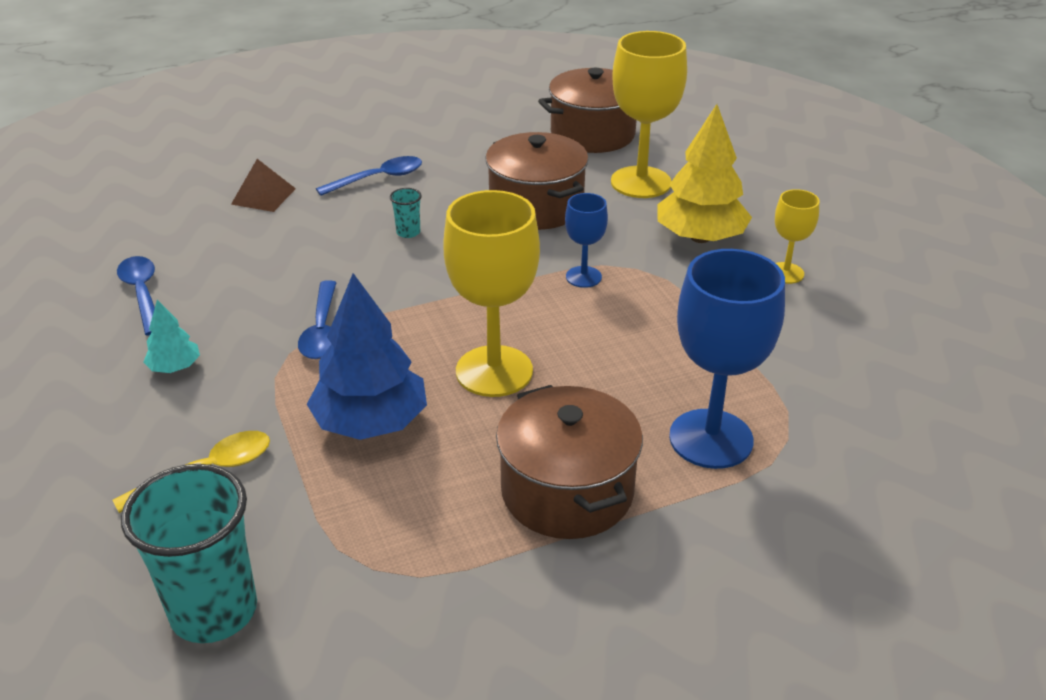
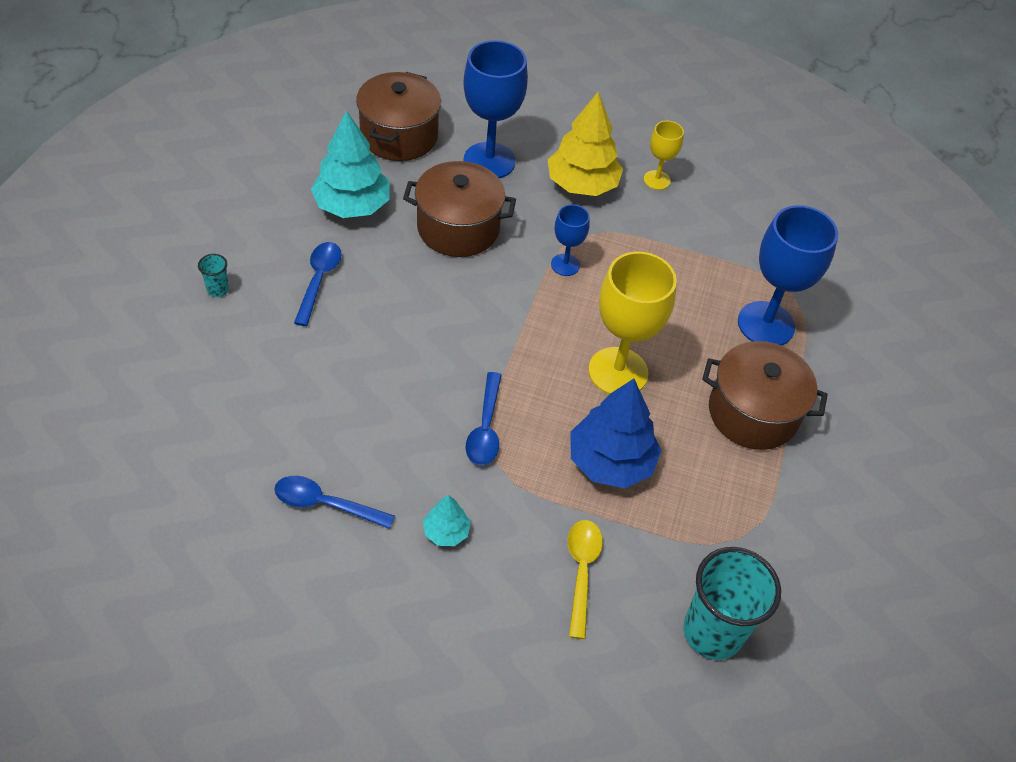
camera: 55 degrees left, 15 degrees up
(263, 196) = (262, 358): brown pyramid -> none
(322, 330) = (485, 428): blue spoon -> blue spoon turned 60 degrees clockwise
(408, 232) = (414, 311): turquoise cup -> turquoise cup (218, 289)
(481, 153) = (352, 205): none -> turquoise tree
(641, 182) = (489, 161): yellow goblet -> blue goblet

